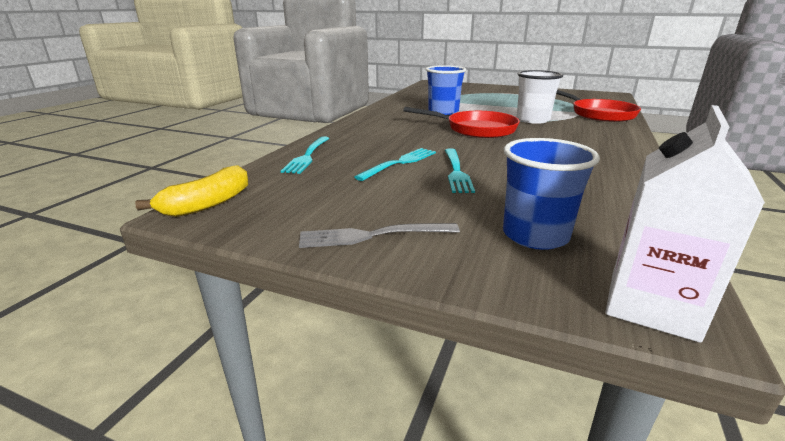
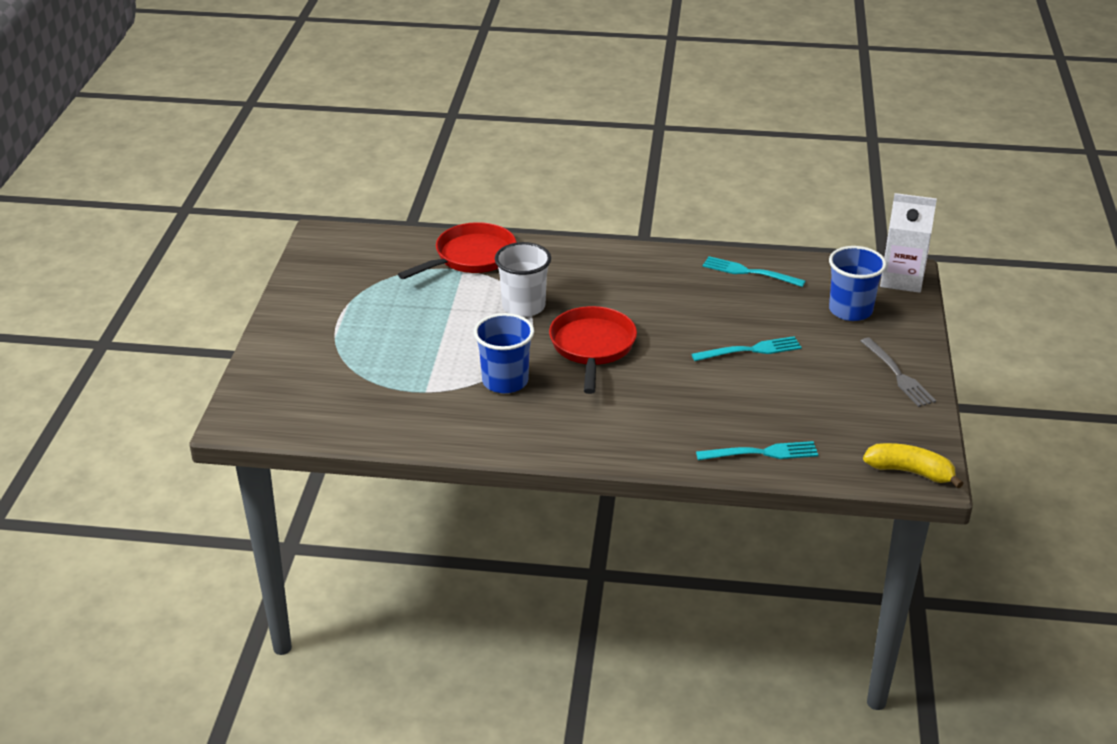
camera: 105 degrees left, 10 degrees up
(399, 163) = (747, 386): turquoise fork -> turquoise fork (749, 272)

